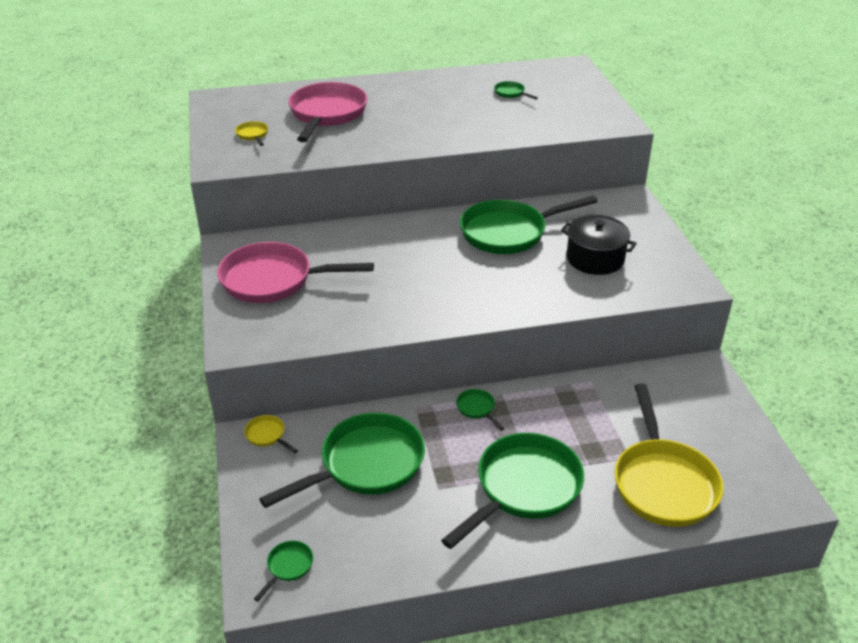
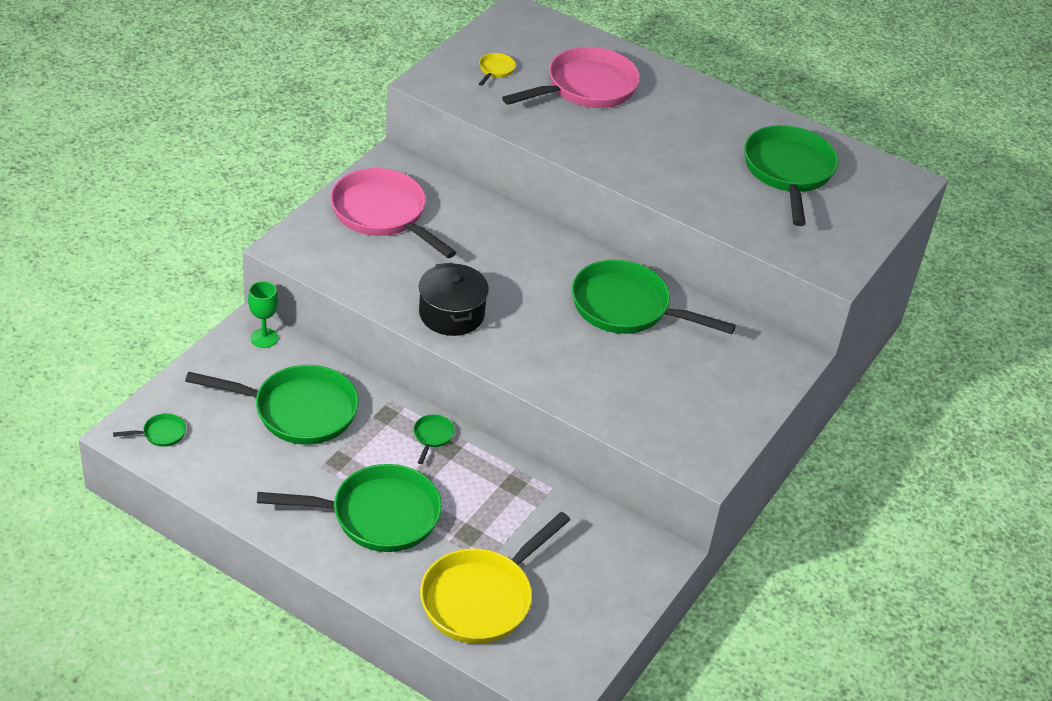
camera: 40 degrees right, 5 degrees up
(267, 435) = (264, 338): yellow pan -> green goblet
(511, 93) = (788, 172): green pan -> green pan, size x2.48
(595, 258) = (661, 383): black pot -> black pot (451, 314)

